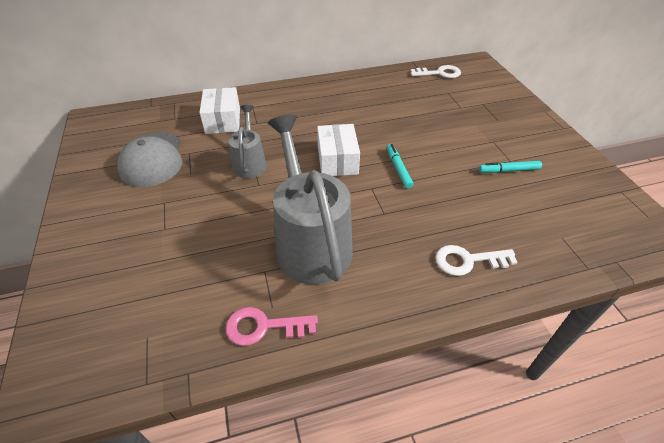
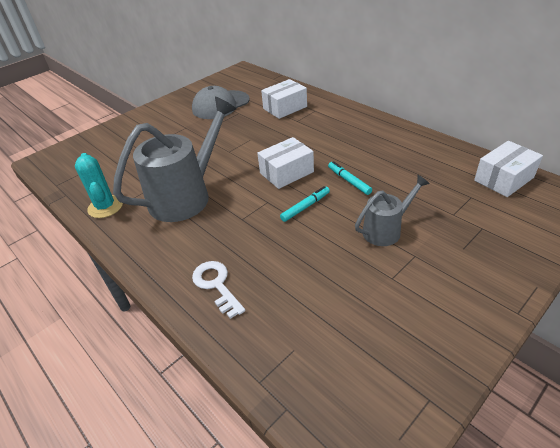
camera: 65 degrees right, 5 degrees down
(249, 163) = (248, 138): grey watering can -> grey watering can (386, 230)
(263, 327) = (105, 207): pink key -> turquoise cactus
(439, 73) = (503, 179): white key -> white box
(508, 170) = (372, 280): turquoise marker -> turquoise marker (349, 181)

